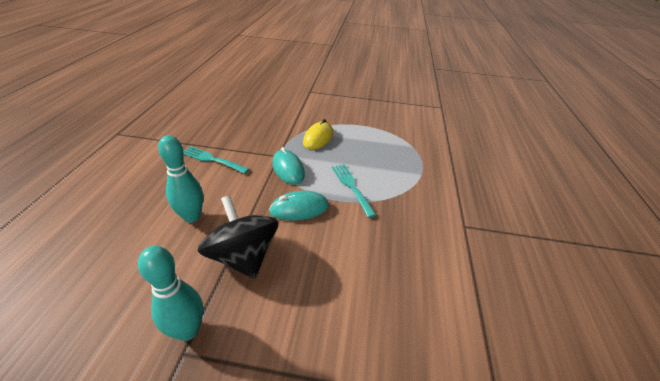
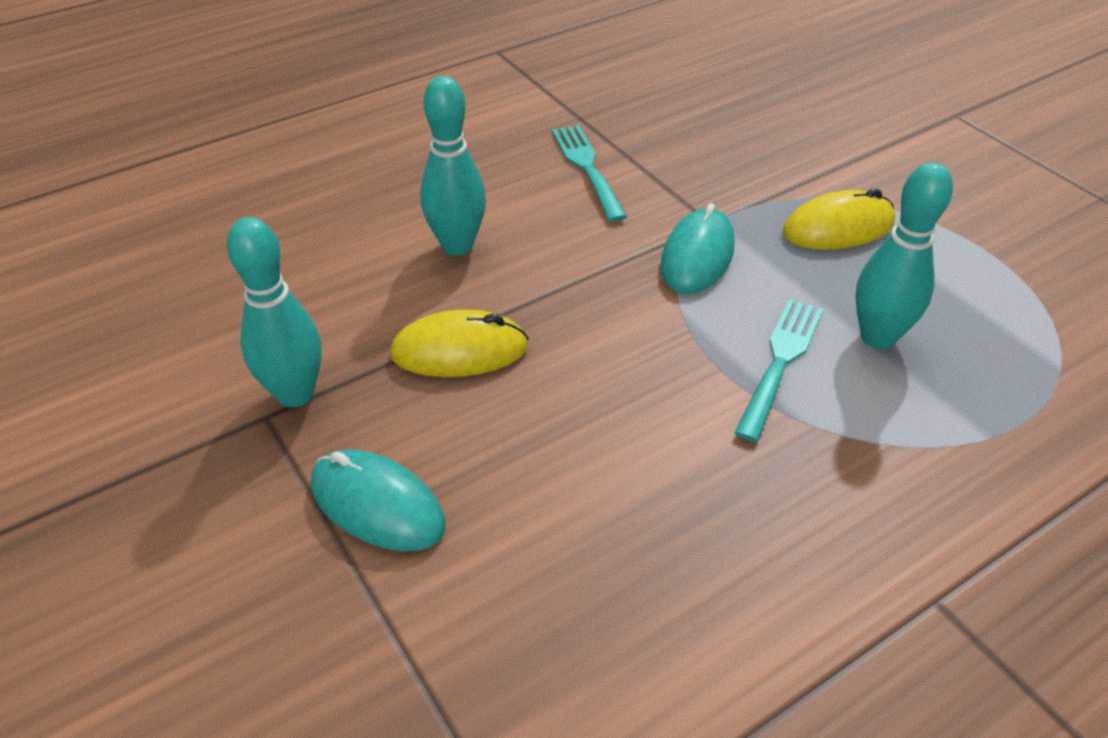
camera: 50 degrees right, 5 degrees up
(243, 256) = (460, 351): black spinning top -> yellow mouse
(299, 208) = (630, 336): turquoise mouse -> turquoise mouse (377, 505)
(366, 164) = (877, 337): none -> turquoise bowling pin

